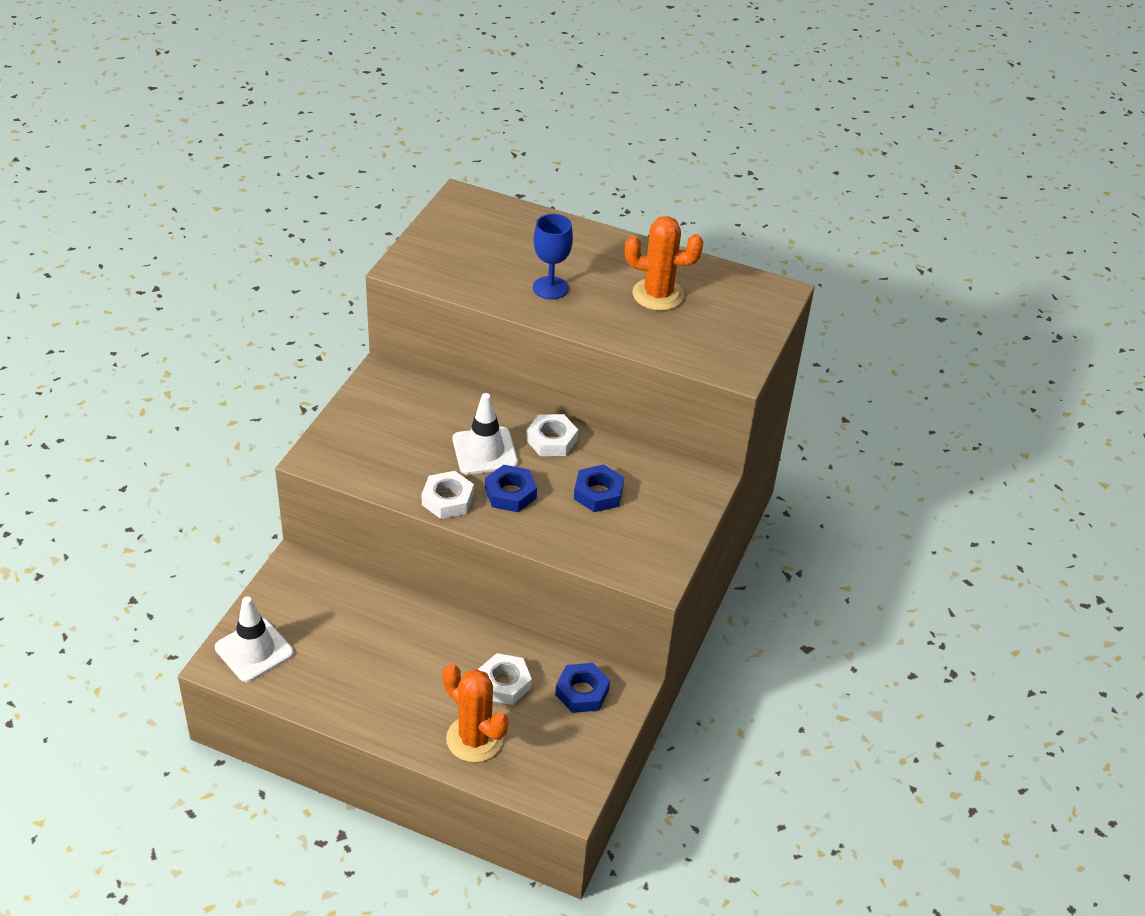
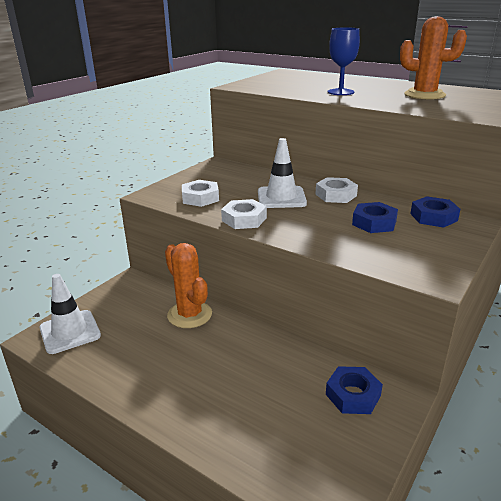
camera: 15 degrees right, 15 degrees down
(474, 739) = (237, 427): orange cactus -> orange cactus (189, 315)
(504, 683) = (277, 379): white nut -> white nut (200, 198)
(510, 493) = (297, 219): blue nut -> blue nut (433, 217)

